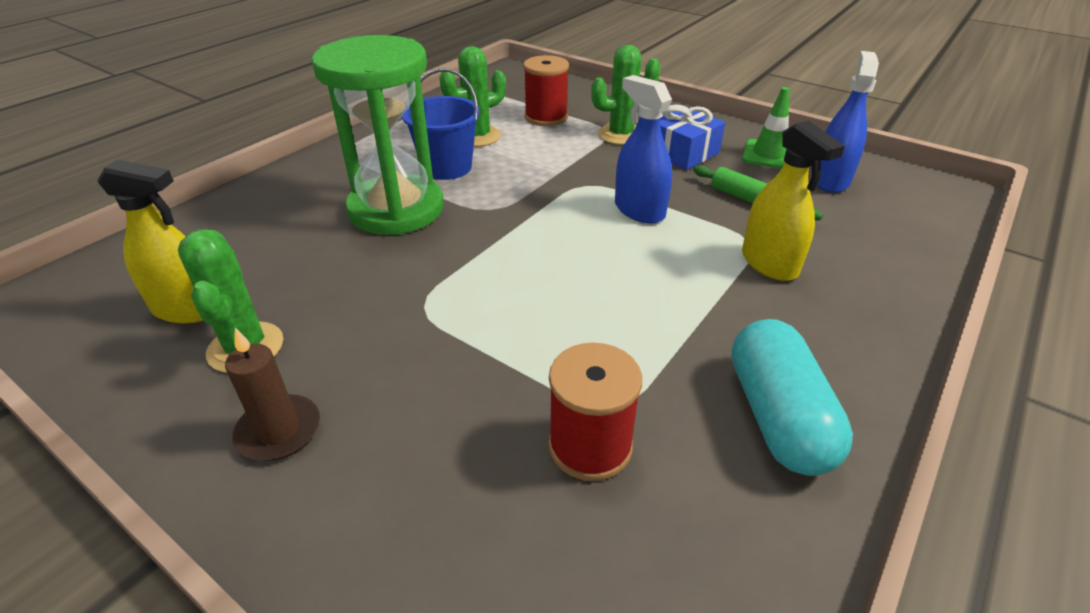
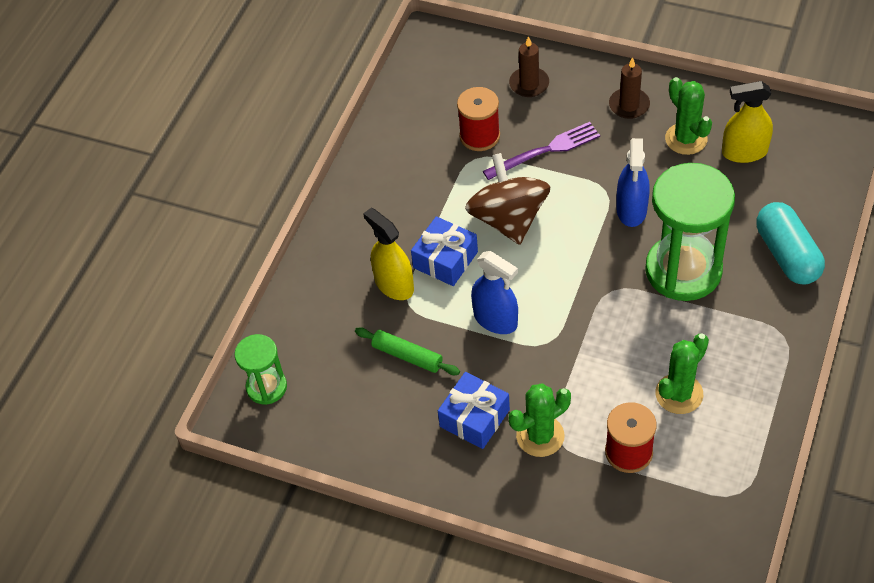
camera: 170 degrees right, 15 degrees up
(437, 543) = (529, 84): none -> brown candle
(447, 167) = (678, 335): blue bucket -> none
(480, 386) = (545, 151): none -> purple fork
(586, 302) = (508, 219): none -> brown spinning top
(692, 275) = (445, 260): none -> blue gift
(769, 155) = (392, 436): green traffic cone -> none
(777, 416) = (391, 173): turquoise capsule -> turquoise capsule (787, 254)
(830, 180) = (339, 406): blue spray bottle -> blue spray bottle (631, 209)
(925, 206) = (266, 387): none -> green hourglass

